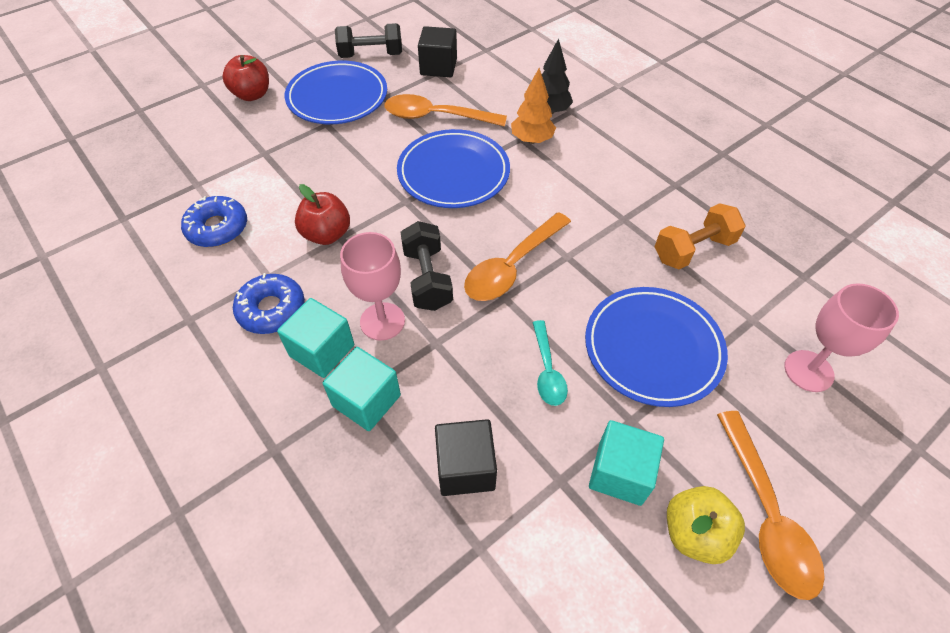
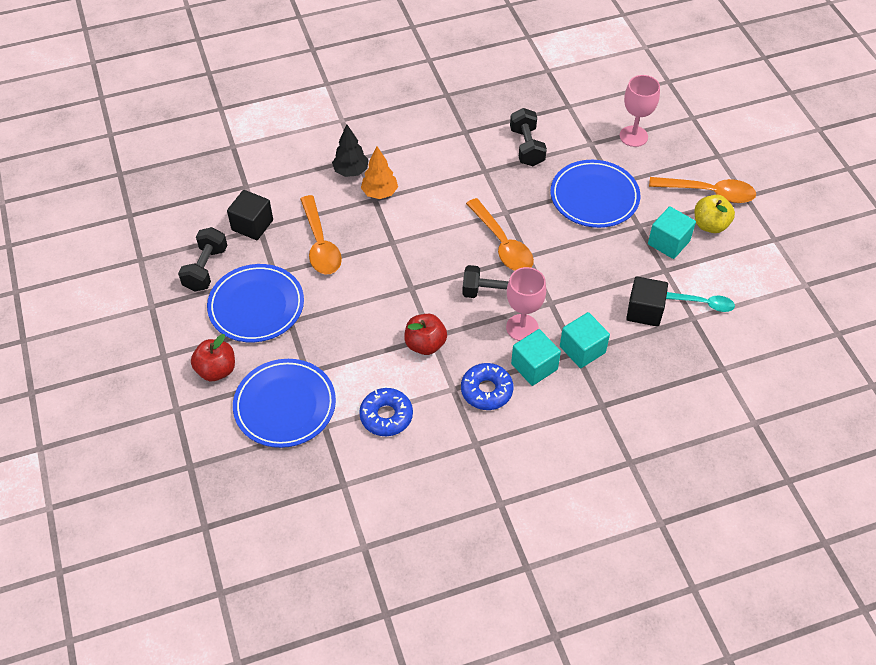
camera: 70 degrees left, 0 degrees up
(436, 117) = (320, 244): orange spoon -> orange spoon turned 45 degrees counterclockwise
(453, 173) = (394, 251): blue plate -> blue plate (285, 405)
(547, 371) = (592, 252): turquoise spoon -> turquoise spoon (704, 304)
(693, 250) = (527, 147): orange dumbbell -> black dumbbell

